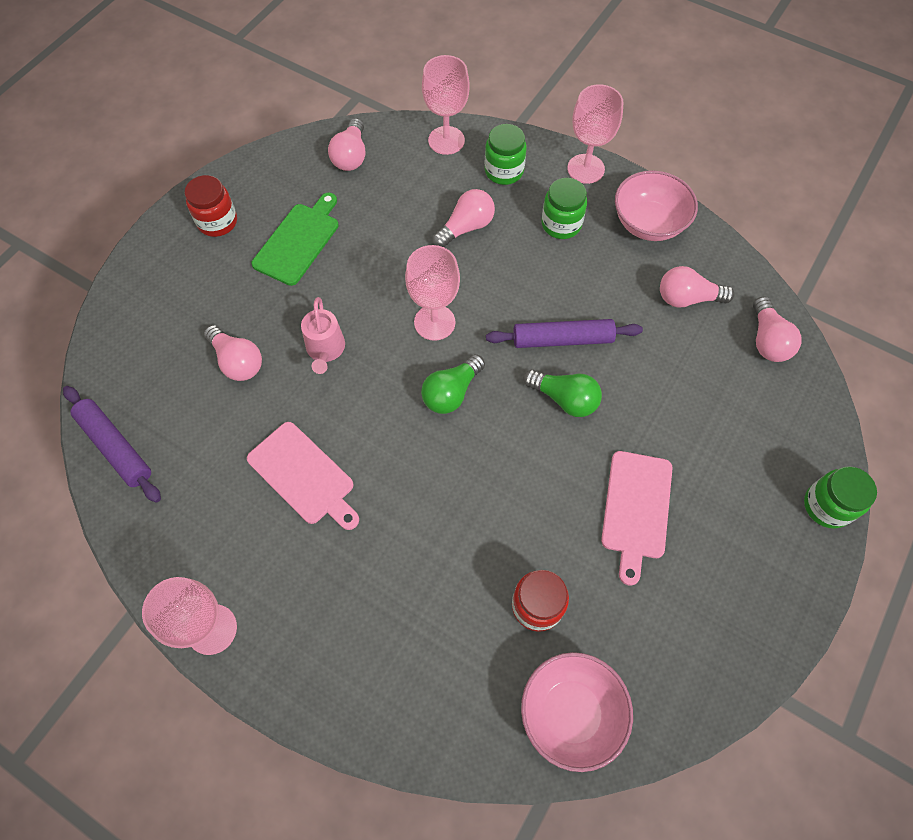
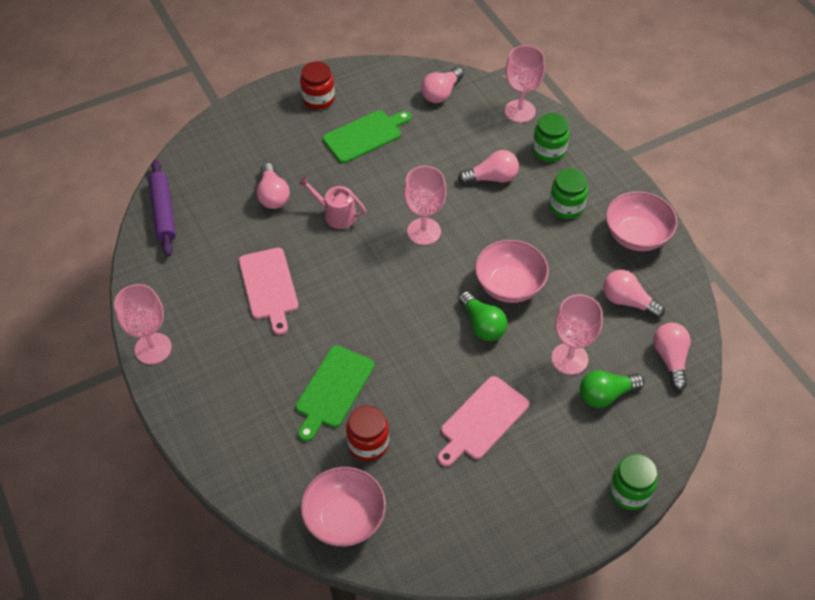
camera: 30 degrees right, 10 degrees down
(325, 350) = (336, 215): pink watering can -> pink watering can turned 90 degrees clockwise
(451, 392) = (404, 282): green light bulb -> green light bulb (606, 395)
(457, 562) = (333, 389): none -> green cutting board
(562, 339) = (509, 285): purple rolling pin -> pink bowl
(585, 169) = (614, 176): pink goblet -> pink goblet (569, 358)
(767, 340) = (670, 359): pink light bulb -> pink light bulb turned 150 degrees clockwise

